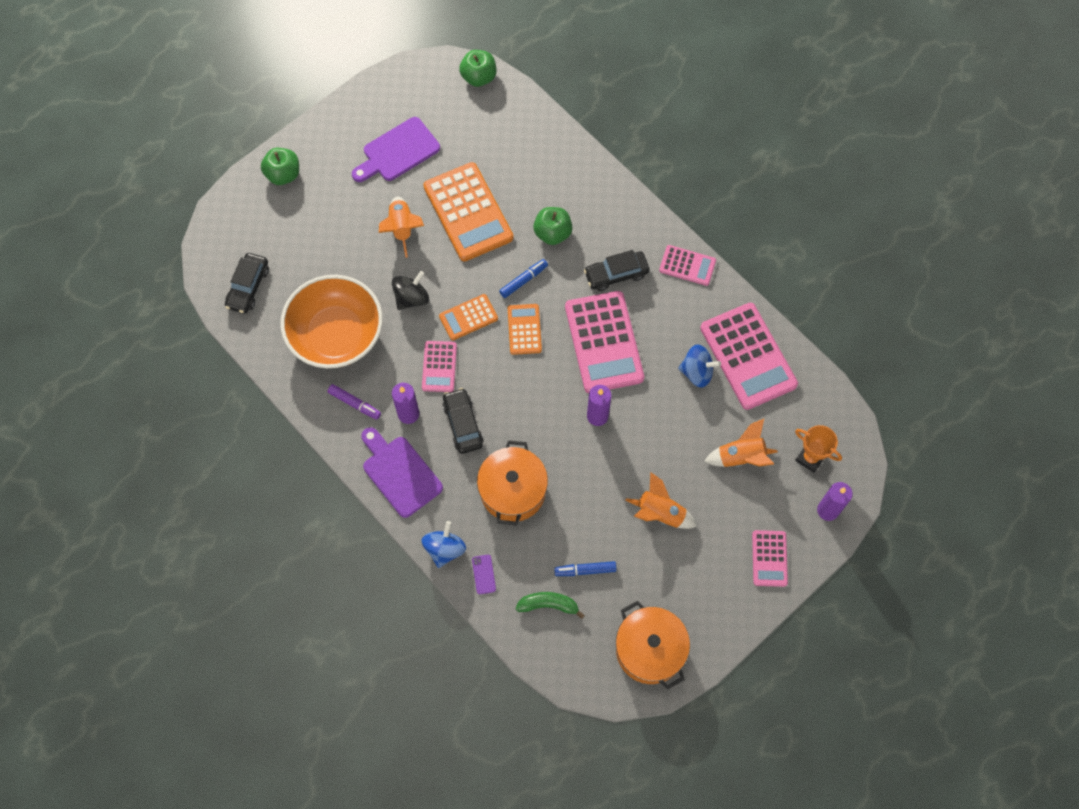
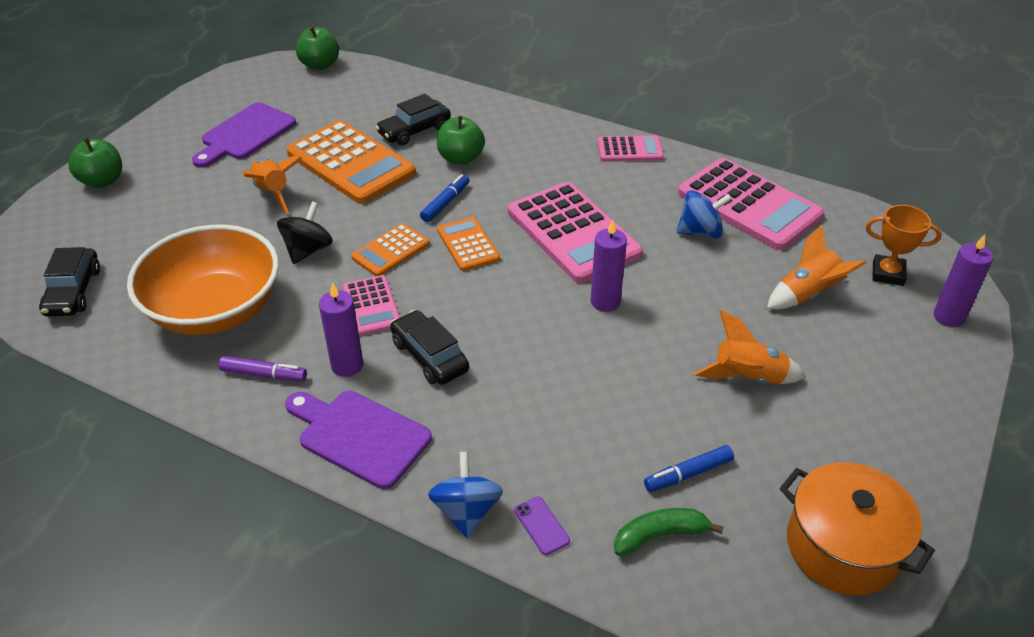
camera: 20 degrees left, 25 degrees down
(513, 491) = (534, 410): orange pot -> none
(616, 274) = (553, 174): black car -> black car (414, 130)
(769, 558) = (920, 386): pink calculator -> none

